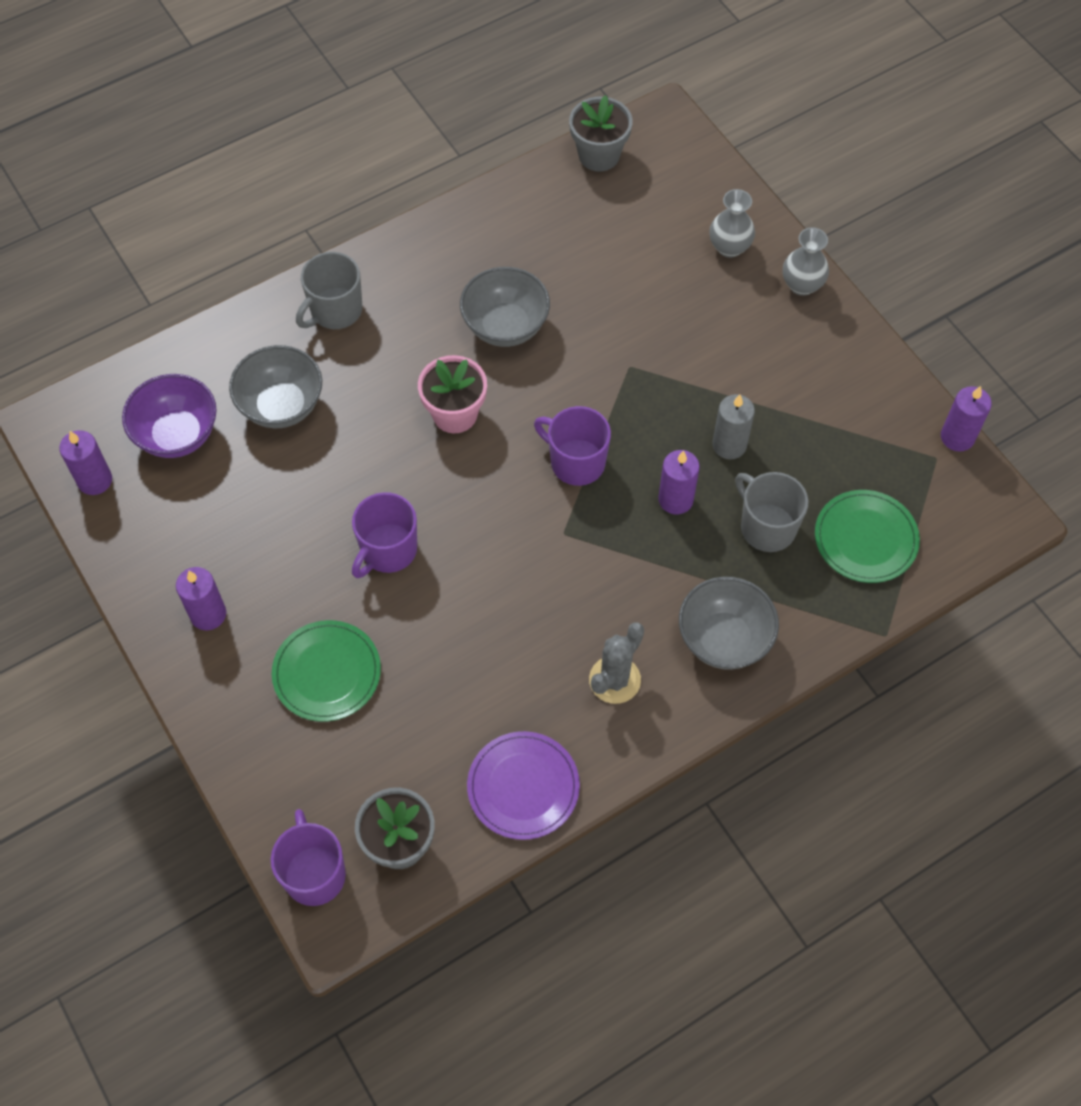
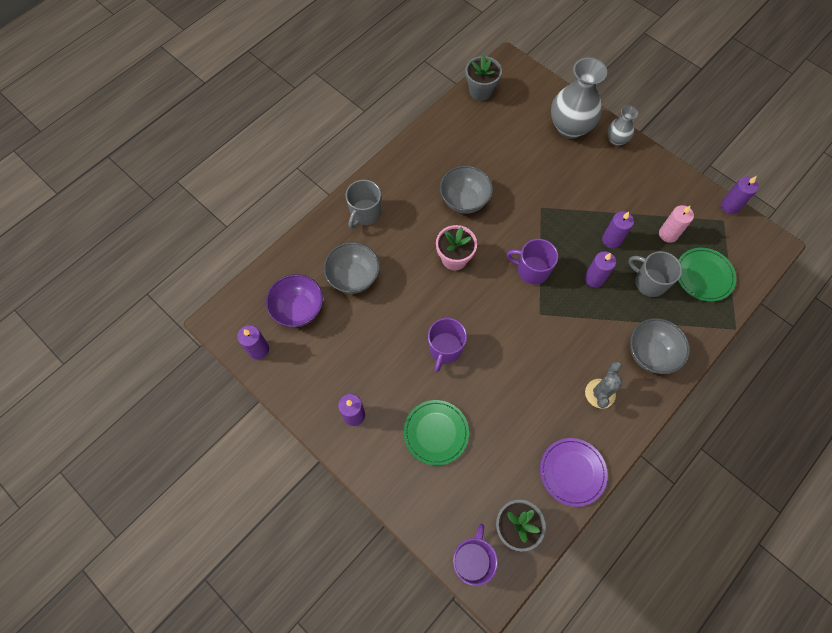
camera: 15 degrees left, 5 degrees up
(314, 874) = (472, 560): purple mug -> purple mug turned 45 degrees clockwise
(729, 247) = (570, 127): grey vase -> grey vase, size x1.89
(729, 445) = (611, 240): grey candle -> purple candle
(830, 458) = (668, 234): none -> pink candle

